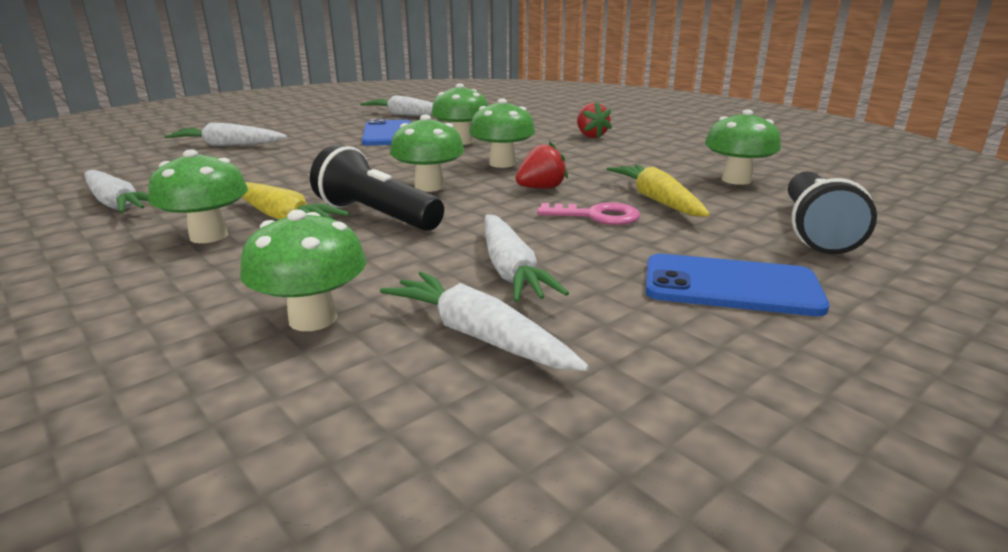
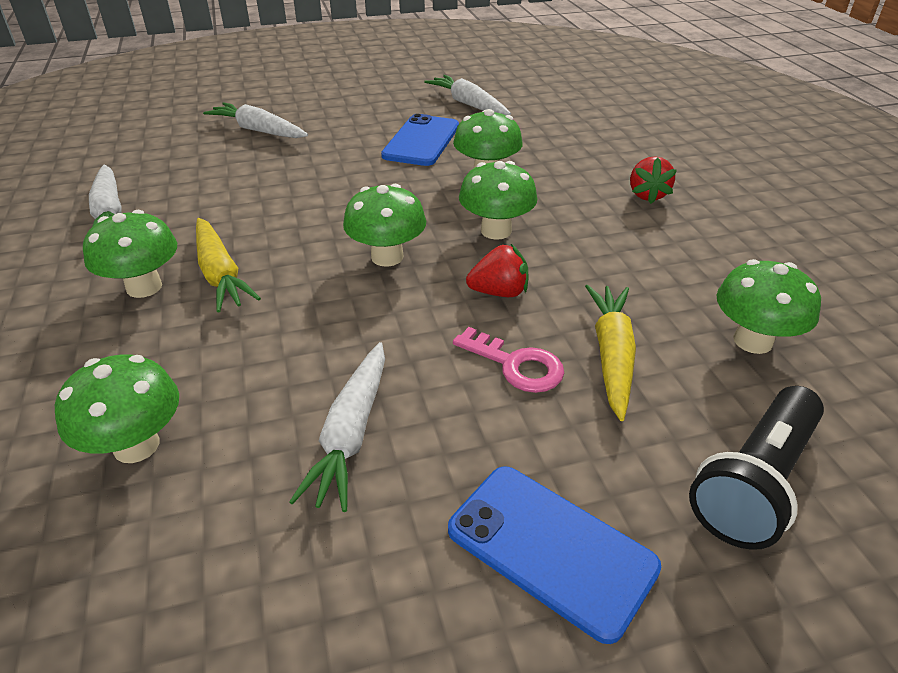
camera: 25 degrees right, 15 degrees up
(376, 216) = (300, 296): black flashlight -> none
(478, 336) = (243, 527): white carrot -> none

